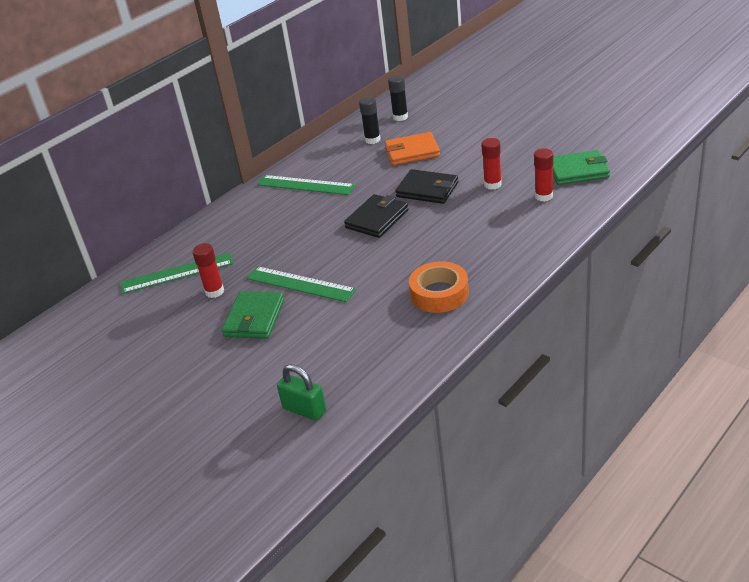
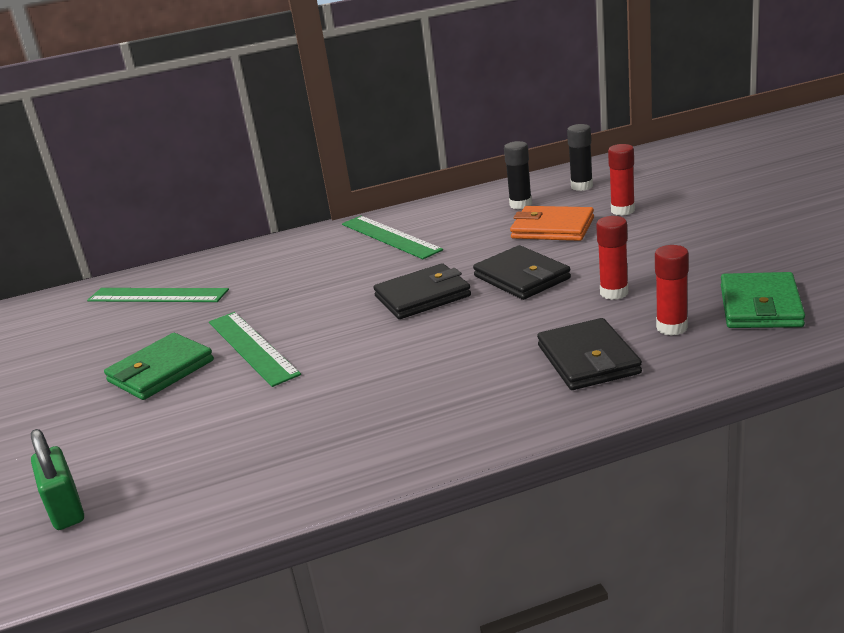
camera: 30 degrees right, 10 degrees down
(214, 291) = (163, 327): red glue stick -> red glue stick (622, 210)
(439, 293) = (388, 416): orange tape -> none
(517, 227) = (588, 359): none -> black wallet
(578, 171) = (760, 306): green wallet -> green wallet turned 75 degrees clockwise

